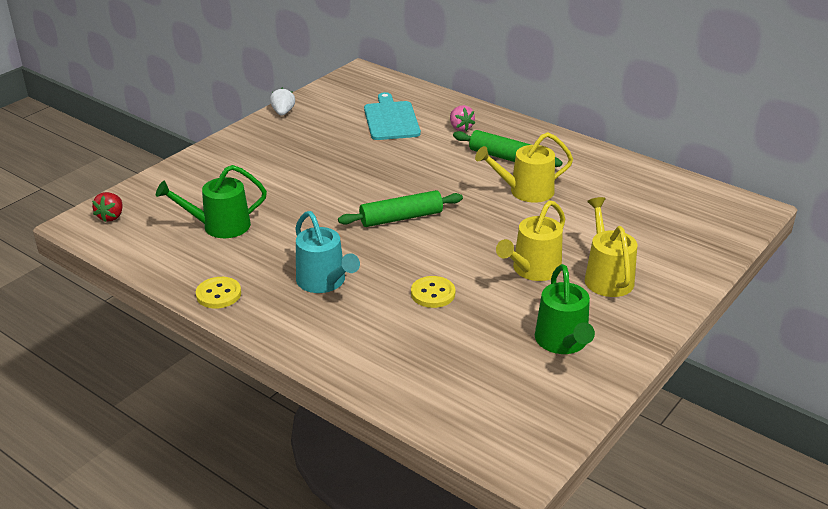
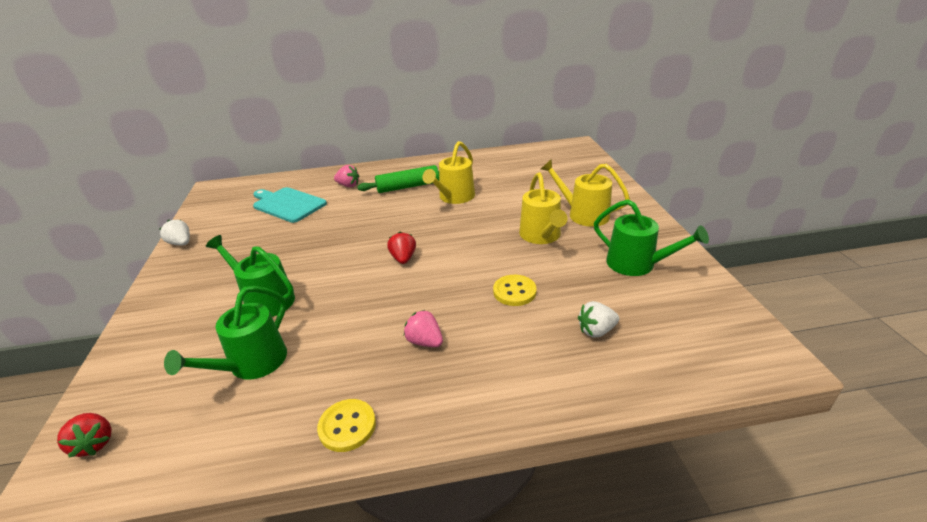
camera: 45 degrees left, 0 degrees up
(277, 189) = (265, 299): none -> green watering can
(324, 282) = (425, 341): turquoise watering can -> pink strawberry
(401, 218) = (403, 258): green rolling pin -> red strawberry
(437, 356) = (596, 331): none -> white strawberry

